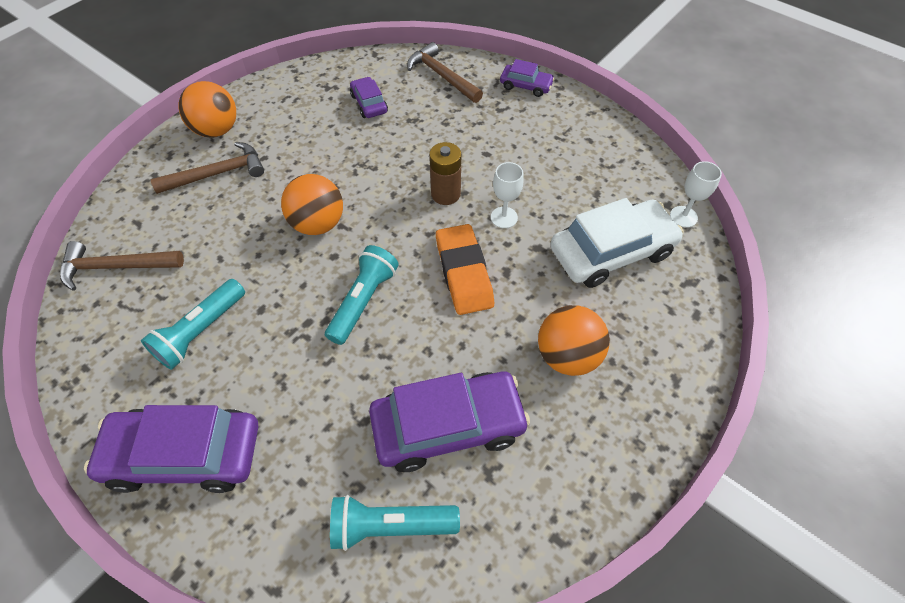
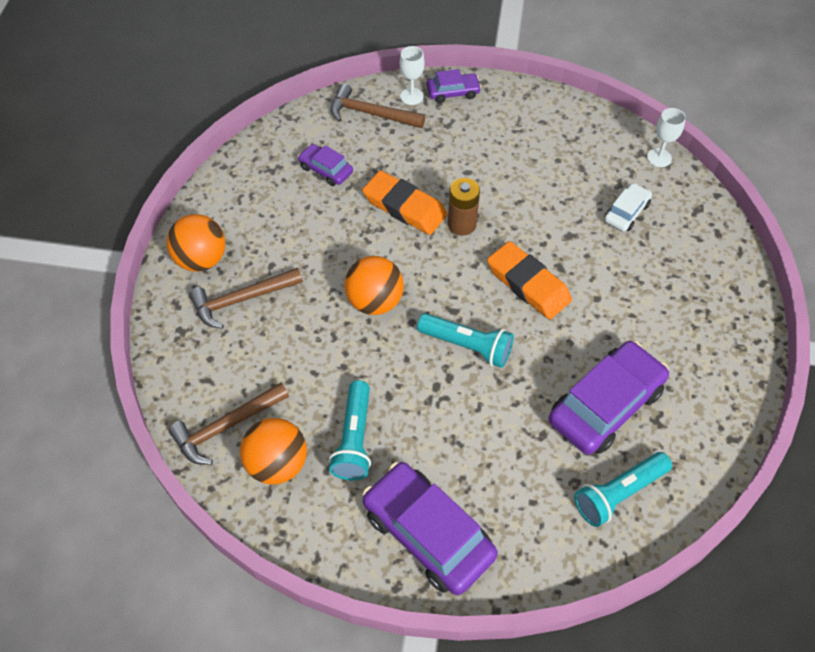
camera: 30 degrees left, 0 degrees up
(185, 454) = (428, 533): purple car -> purple car turned 75 degrees clockwise
(218, 173) = (241, 300): brown hammer -> brown hammer turned 150 degrees counterclockwise
(363, 301) = (467, 346): turquoise flashlight -> turquoise flashlight turned 120 degrees clockwise
(408, 159) = (404, 207): none -> orange eraser
(504, 217) = (524, 222): white goblet -> white goblet (411, 96)
(567, 356) = (651, 310): orange ball -> orange ball (277, 464)
(611, 252) = (626, 212): white car -> white car, size x0.51

